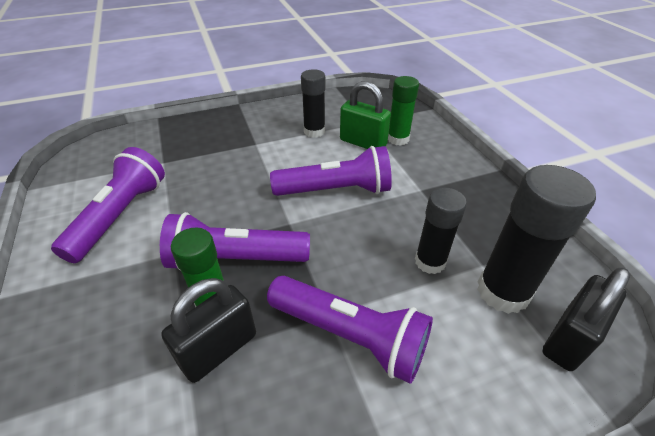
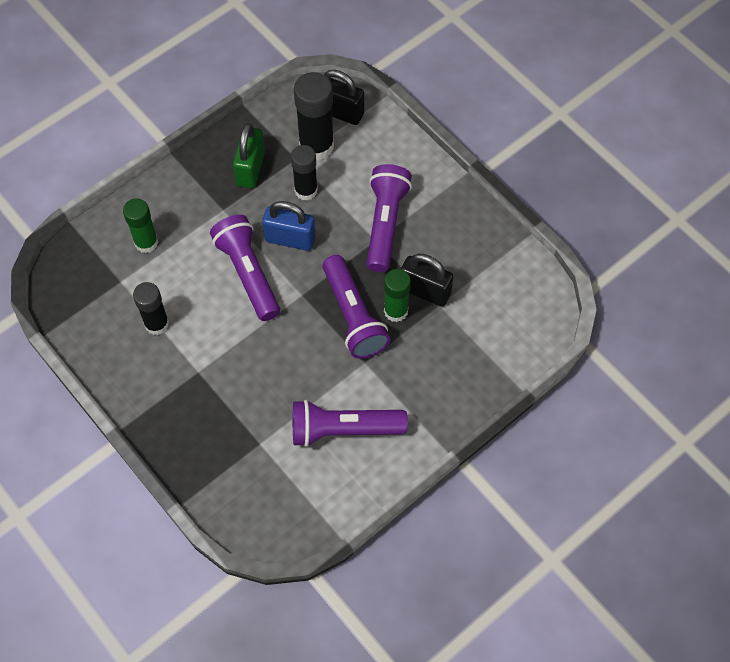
camera: 110 degrees left, 20 degrees up
(363, 143) = (164, 272): green padlock -> green padlock (250, 169)
(364, 230) = (290, 239): none -> blue padlock

